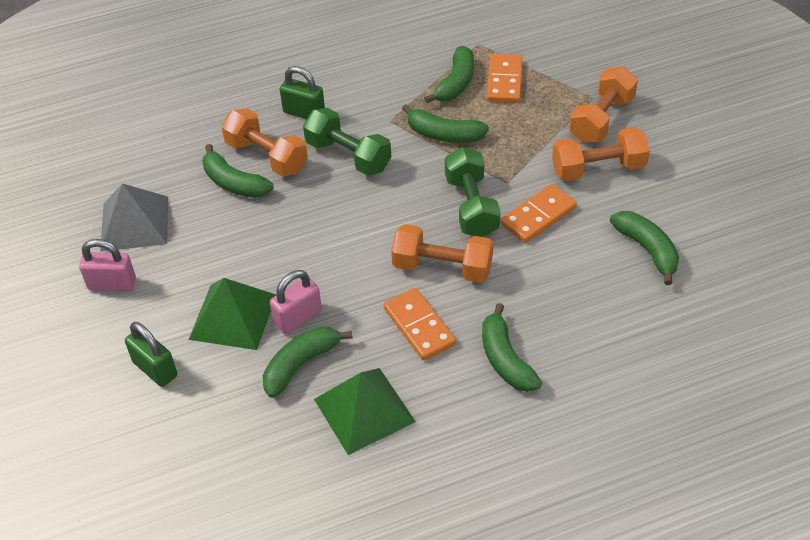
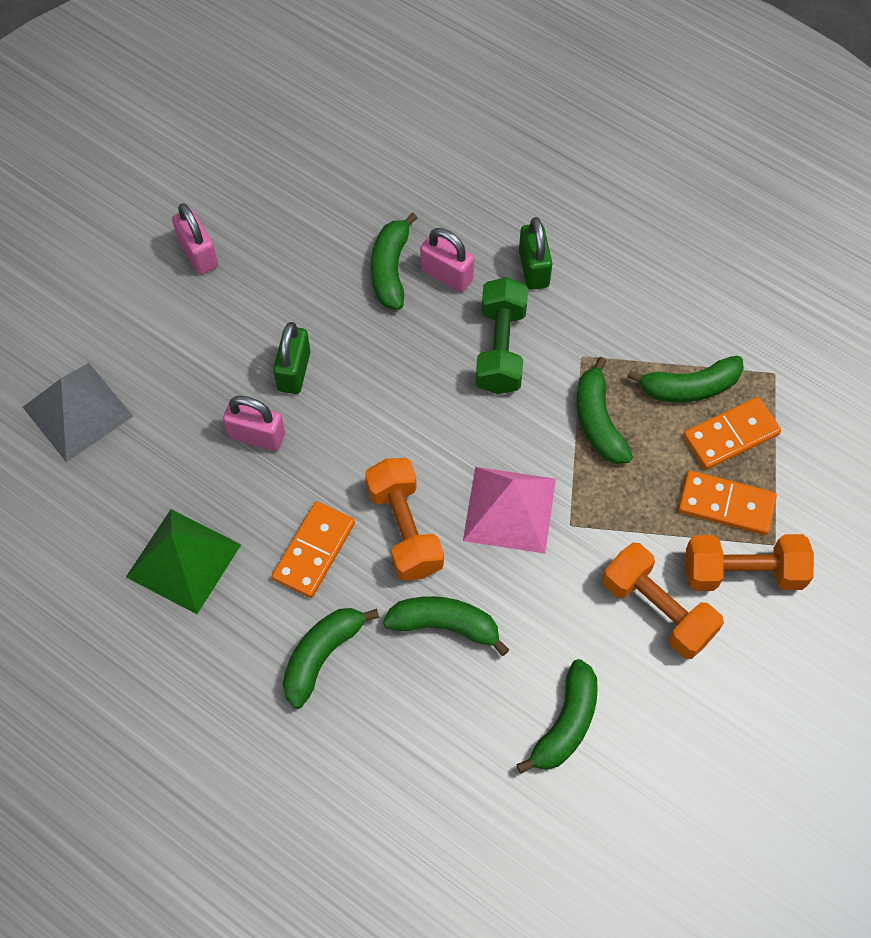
camera: 55 degrees right, 15 degrees up
(134, 223) = (282, 220): grey pyramid -> grey pyramid (77, 411)
(155, 369) = (125, 355): green padlock -> green padlock (294, 371)
(233, 316) = (223, 379): green pyramid -> none
(267, 156) = (446, 275): orange dumbbell -> pink padlock
(301, 364) = (203, 473): green banana -> green banana (445, 625)
(471, 206) = (509, 509): green dumbbell -> pink pyramid
(538, 216) = (540, 584): orange domino -> orange domino (726, 505)

